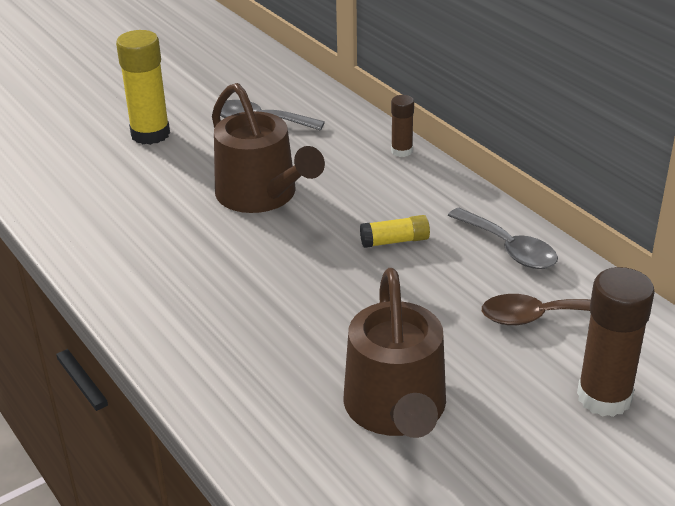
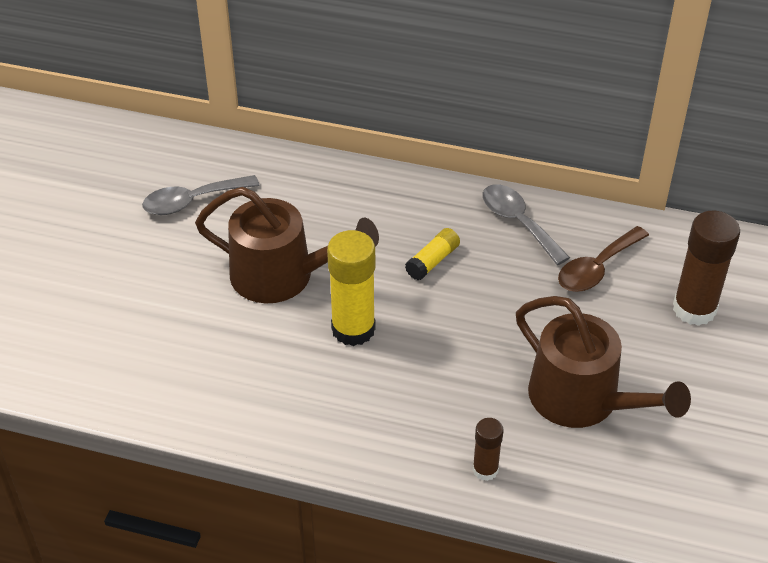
camera: 40 degrees left, 10 degrees up
(150, 134) = (108, 266): yellow glue stick -> yellow glue stick (353, 329)
(401, 151) = (346, 173): brown glue stick -> brown glue stick (485, 470)
(509, 248) = (518, 222): grey spoon -> grey spoon turned 135 degrees counterclockwise

